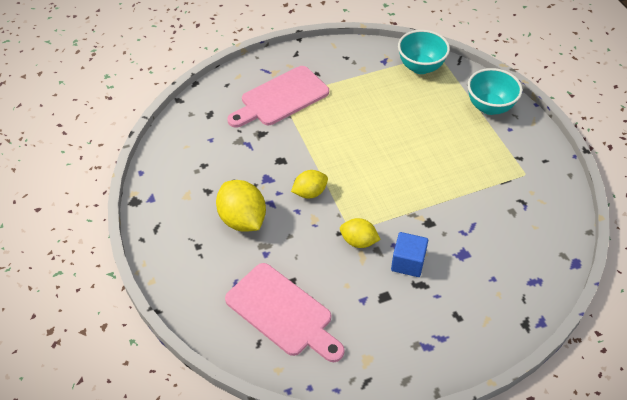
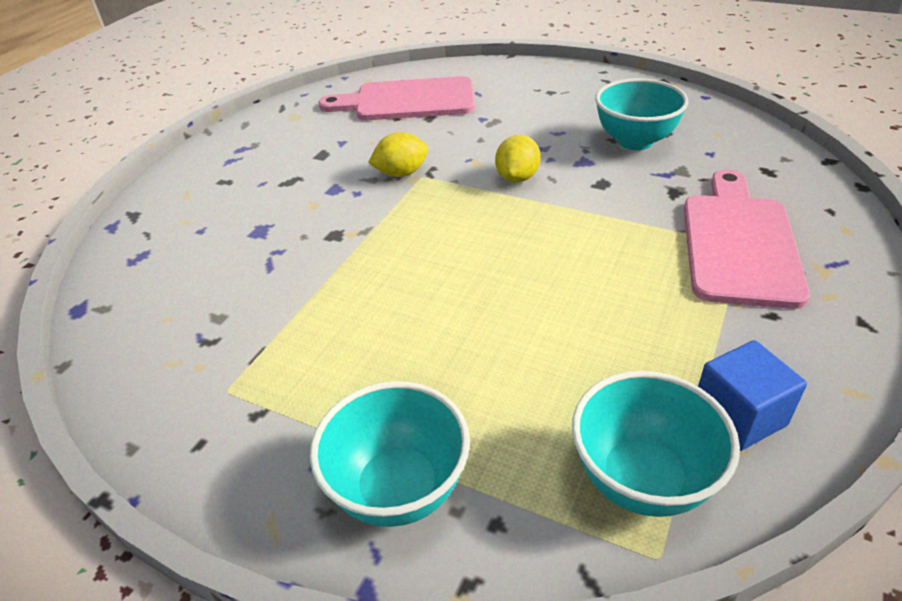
camera: 140 degrees right, 10 degrees down
(226, 171) = (635, 141): none -> turquoise bowl
(242, 219) = (546, 123): yellow lemon -> none
(408, 262) = (323, 188): blue cube -> blue cube (739, 416)

